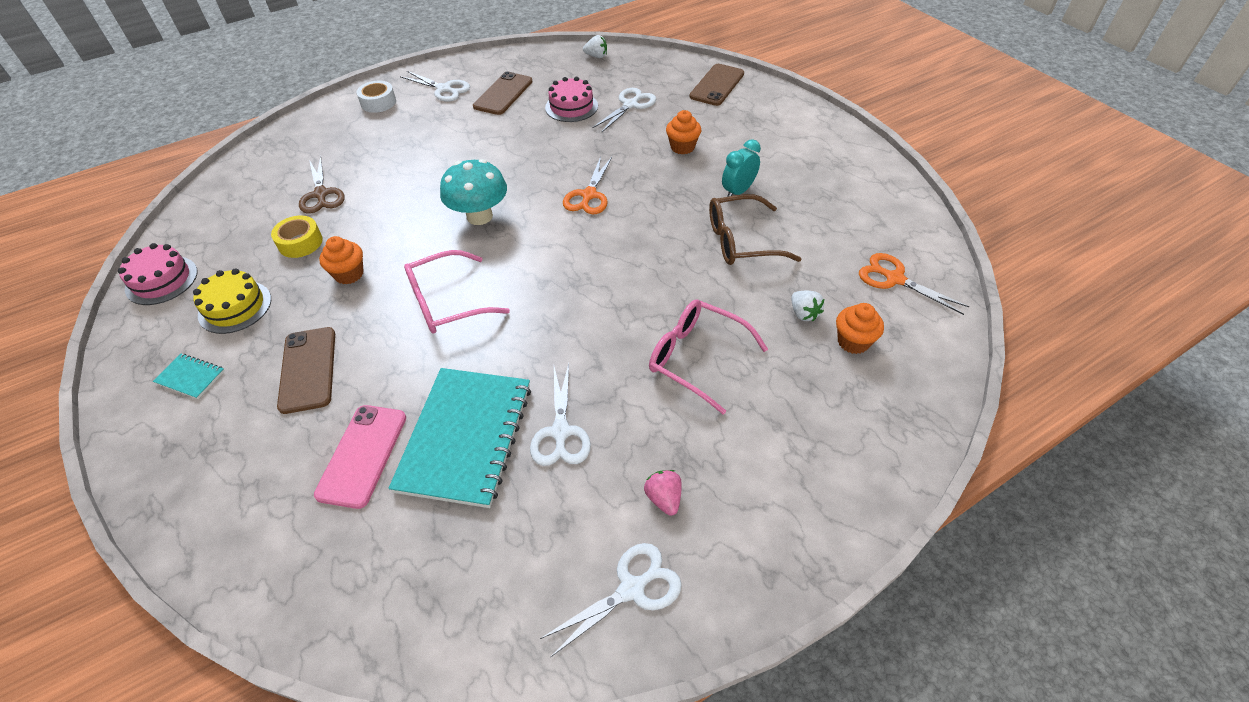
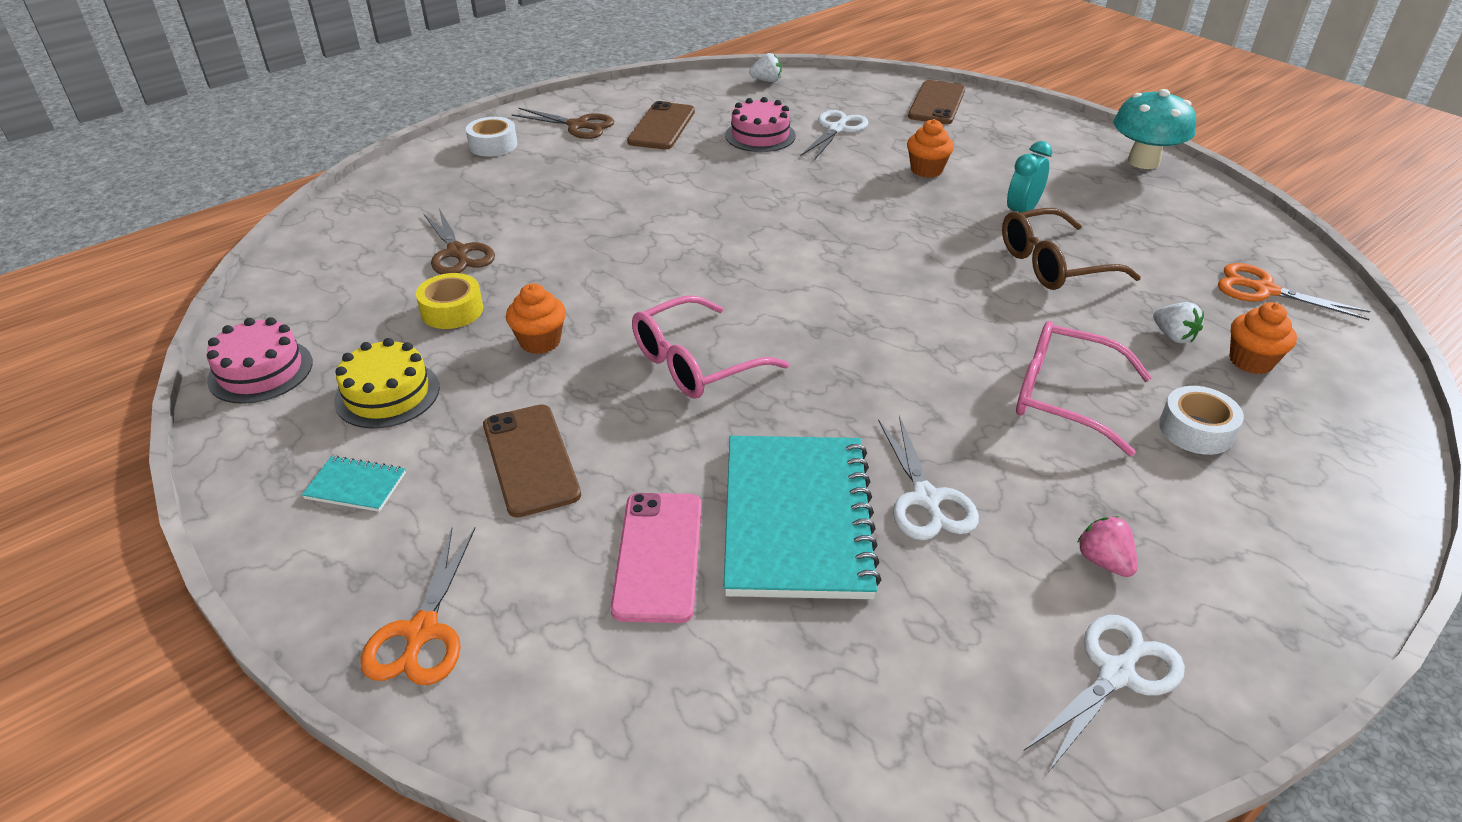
camera: 10 degrees left, 10 degrees down
(444, 89) = (578, 126): white scissors -> brown scissors
(479, 216) = (694, 262): turquoise mushroom -> turquoise mushroom (1143, 161)
(589, 195) = (831, 229): orange scissors -> orange scissors (422, 632)
(782, 397) = (1196, 430): none -> white tape

